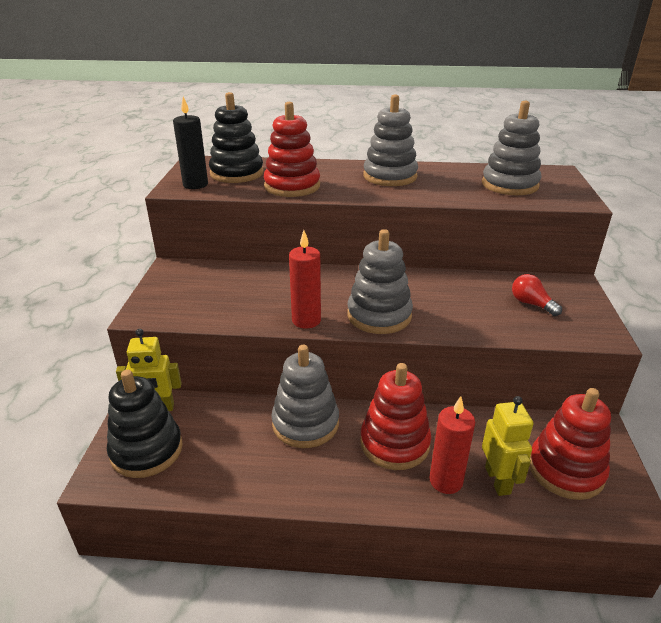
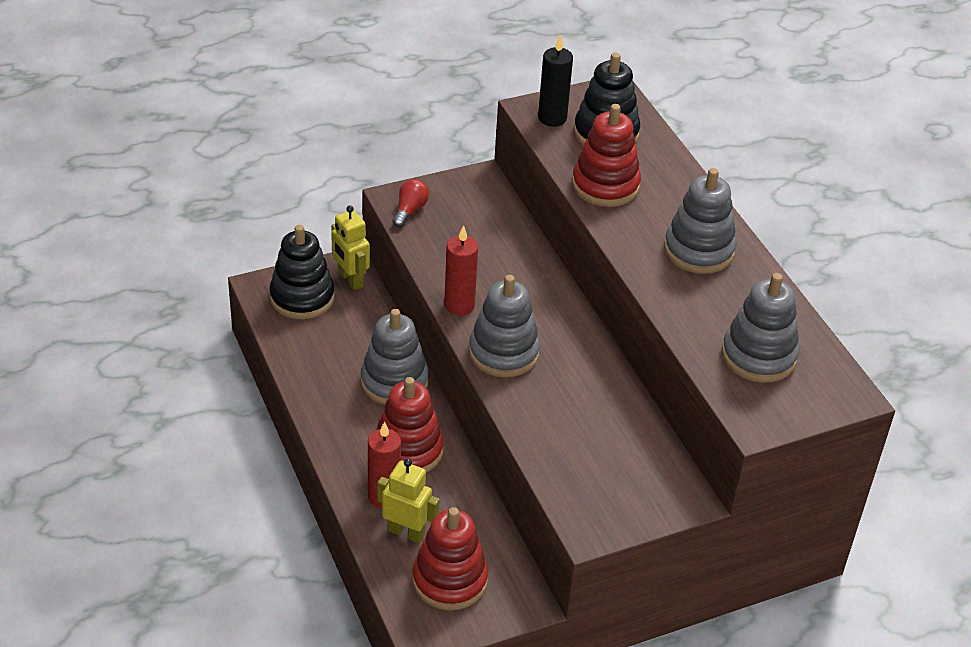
camera: 60 degrees right, 10 degrees up
(498, 480) = (406, 532): yellow robot -> yellow robot turned 120 degrees counterclockwise
(531, 304) = (612, 465): red light bulb -> red light bulb (410, 210)

